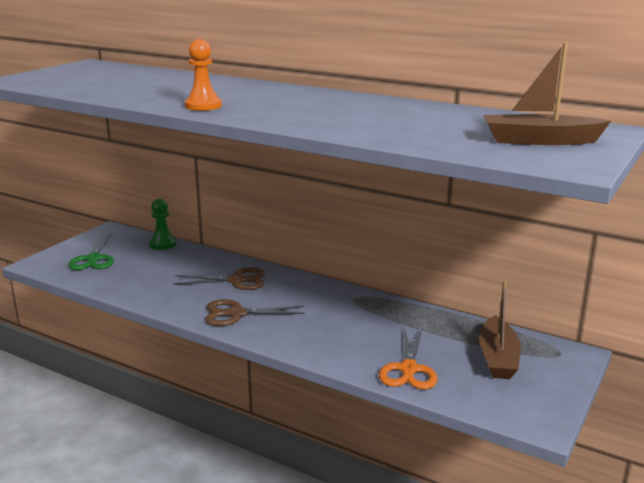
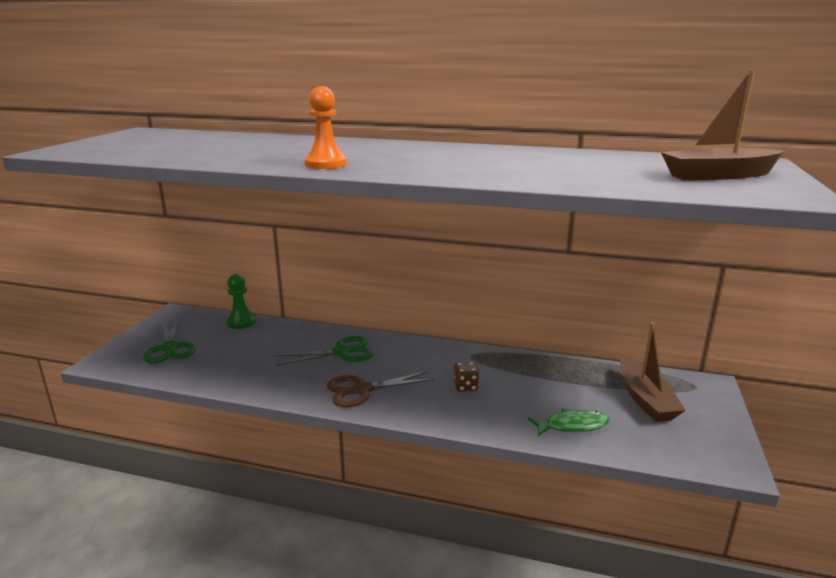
camera: 15 degrees left, 0 degrees up
(236, 280) = (341, 352): brown scissors -> green scissors
(331, 323) = (465, 386): none -> brown dice
(408, 369) = (572, 425): orange scissors -> green fish

